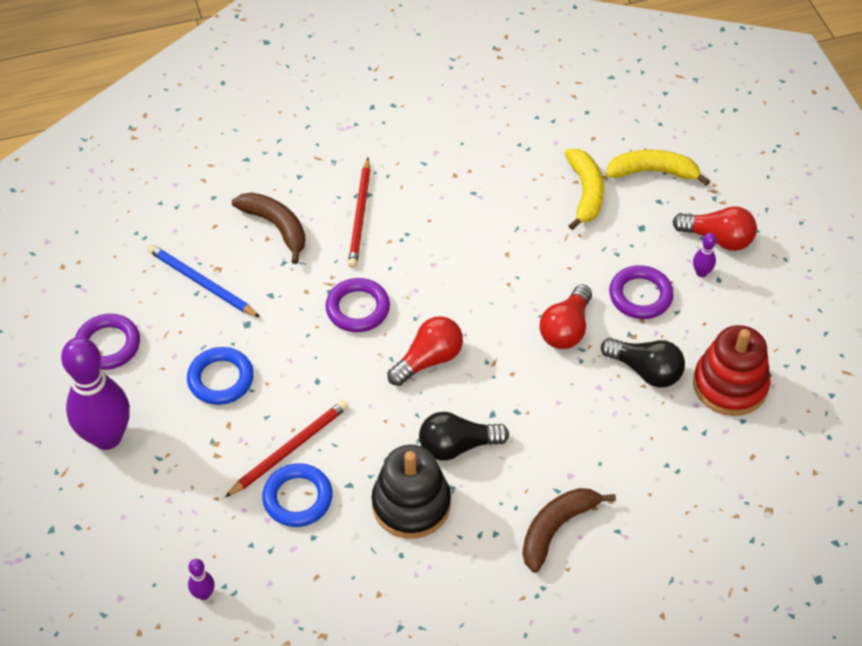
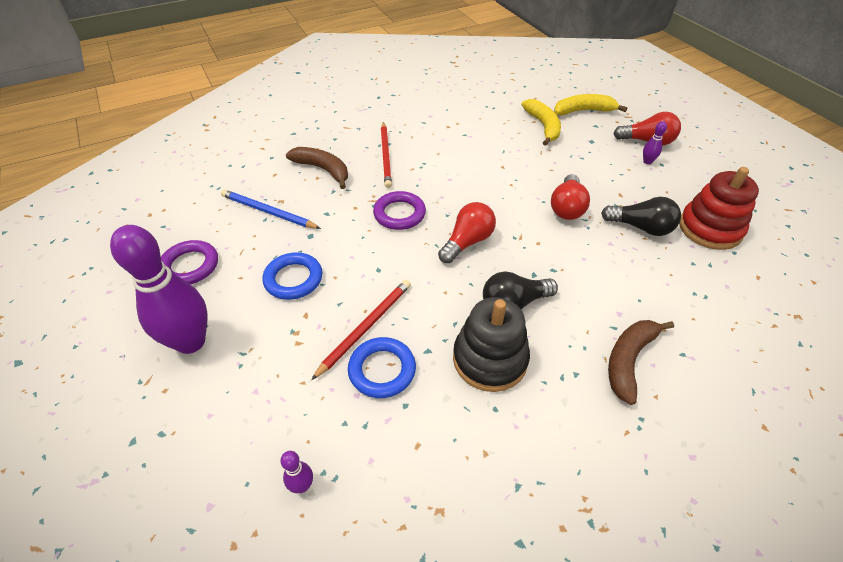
camera: 10 degrees left, 5 degrees down
(640, 295) = (611, 180): purple ring -> none

